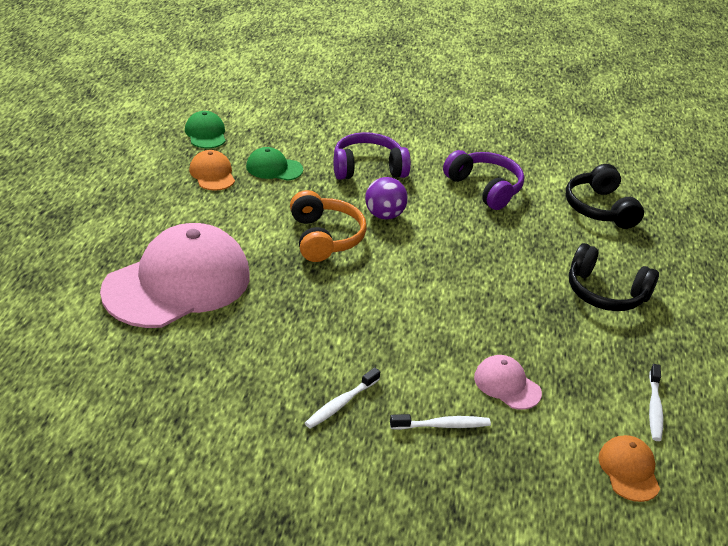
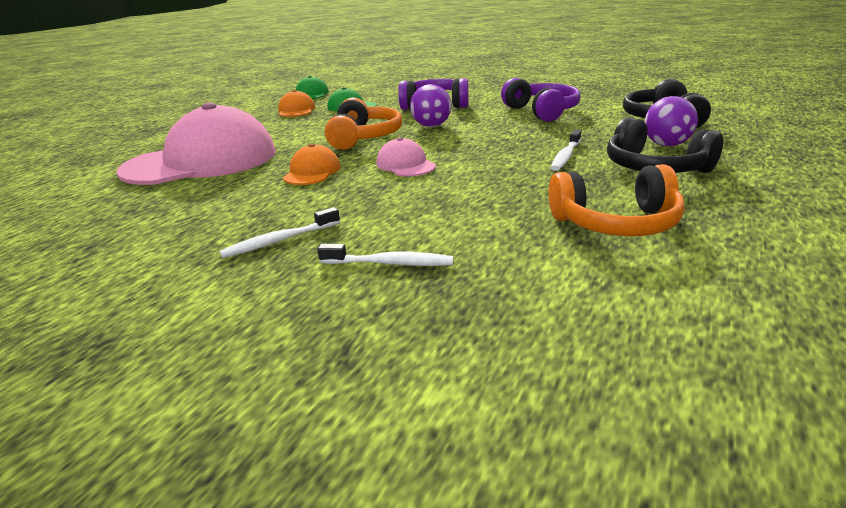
camera: 20 degrees right, 10 degrees down
(507, 385) = (497, 232): pink cap -> pink cap (405, 165)
(590, 370) = (616, 223): none -> orange headphones
(609, 255) = (666, 145): none -> purple ball
(629, 470) = (651, 323): orange cap -> orange cap (312, 172)
(654, 408) = (706, 259): white toothbrush -> white toothbrush (565, 156)

